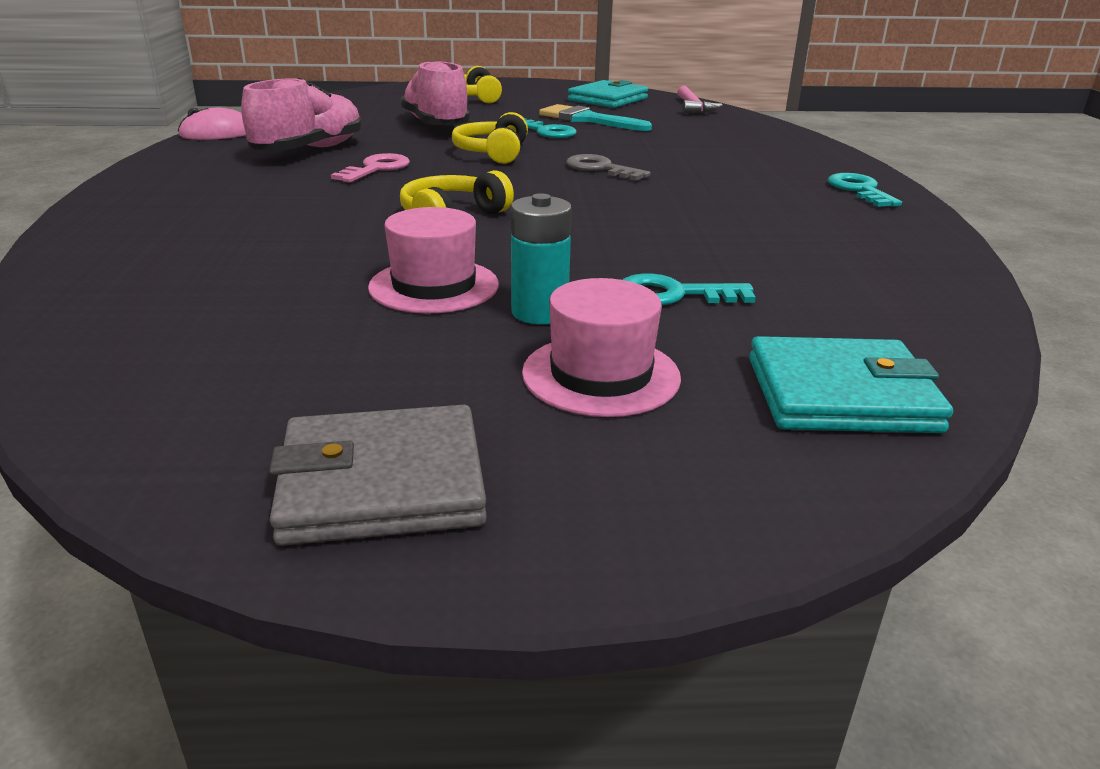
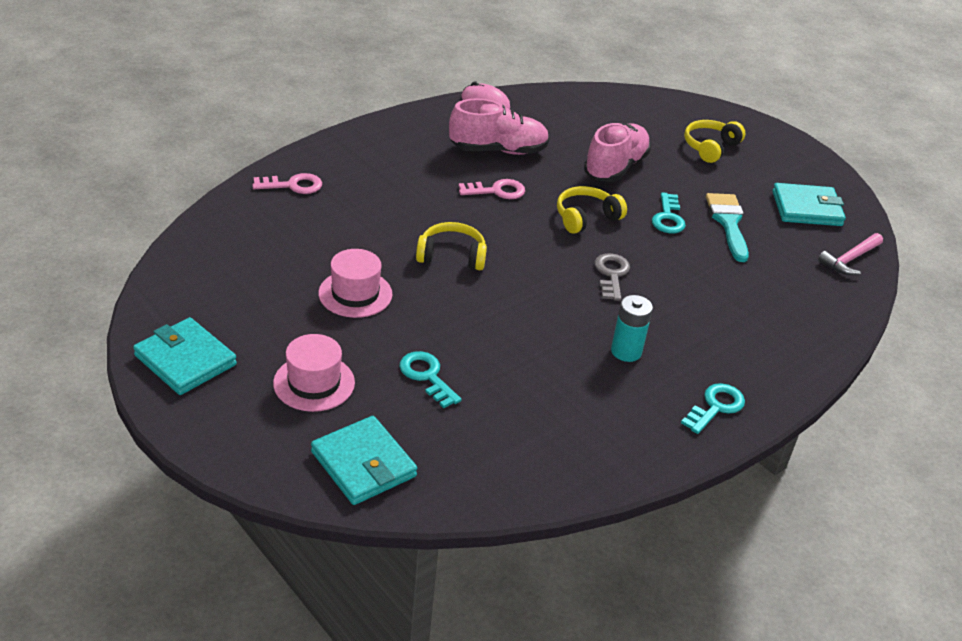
camera: 50 degrees right, 10 degrees up
(118, 254) = (293, 185): none -> pink key
(382, 483) = (185, 360): grey wallet -> turquoise wallet
(539, 312) = (359, 339): turquoise battery -> turquoise battery (626, 351)

